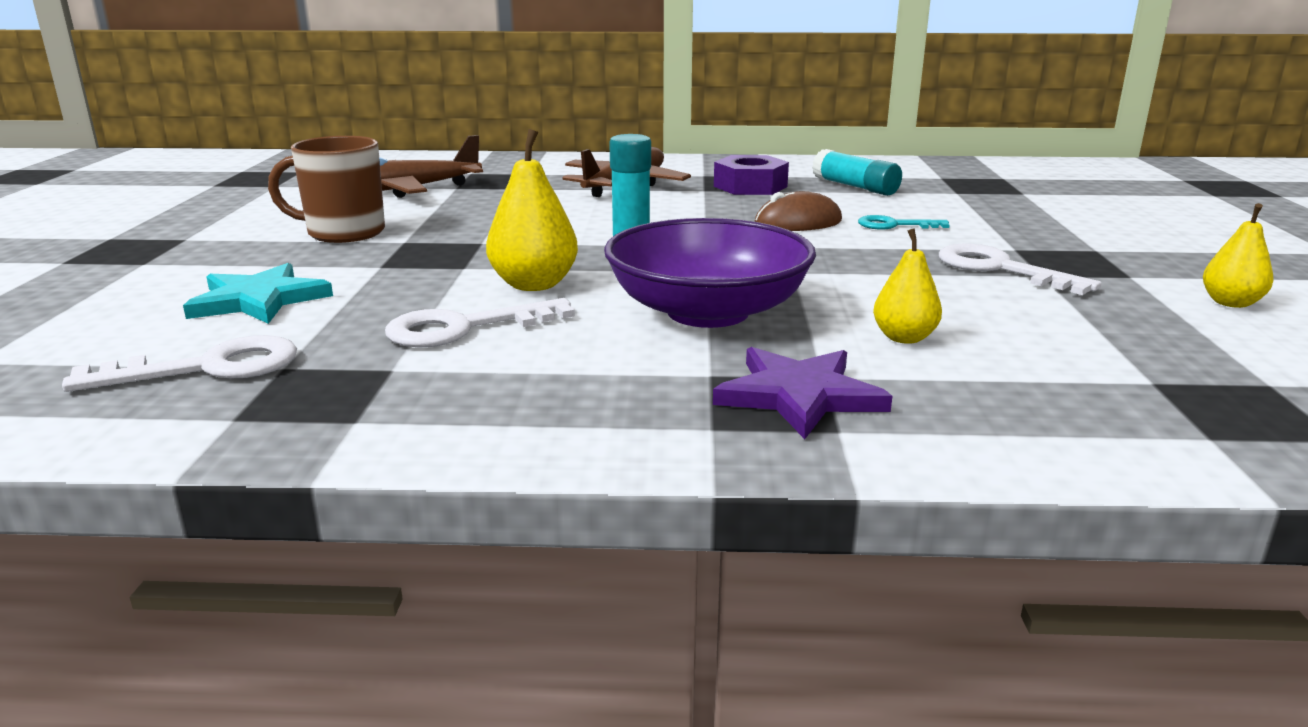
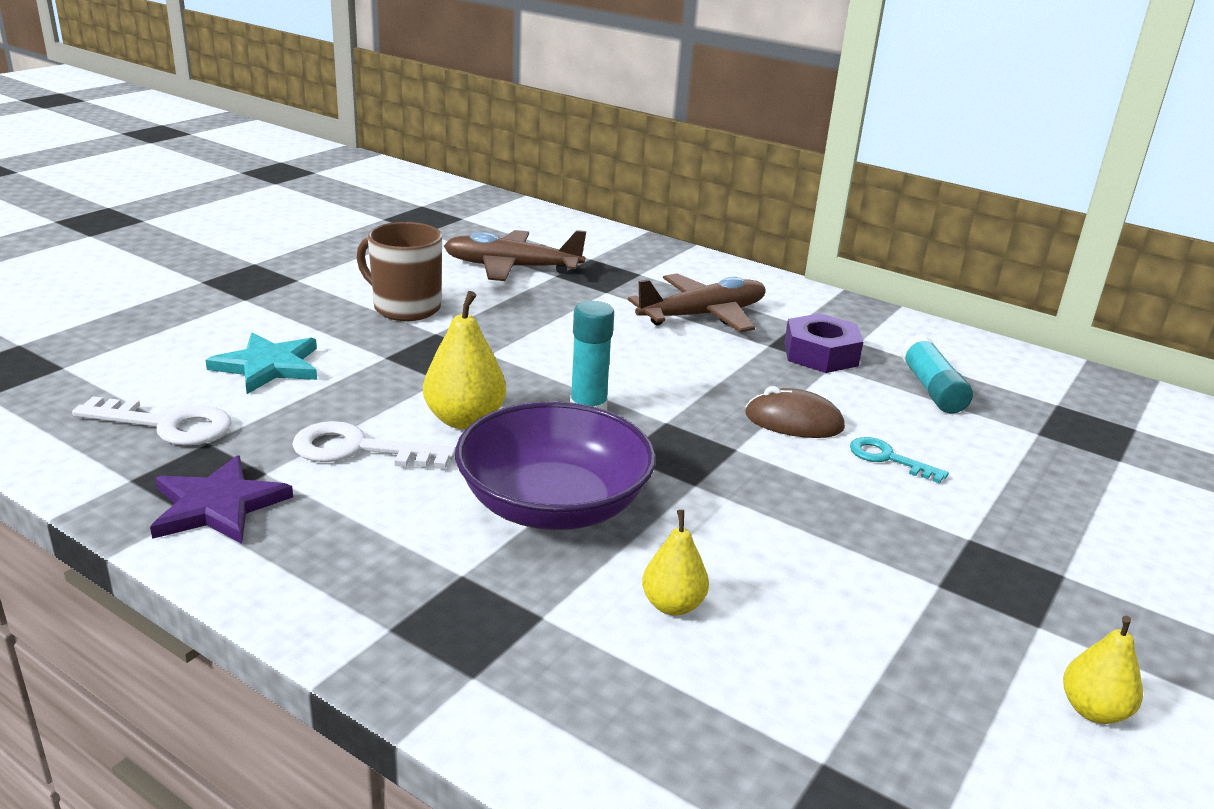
camera: 30 degrees right, 5 degrees up
(799, 395) = (494, 627): purple star -> purple star (218, 505)
(999, 269) = (904, 559): white key -> none

